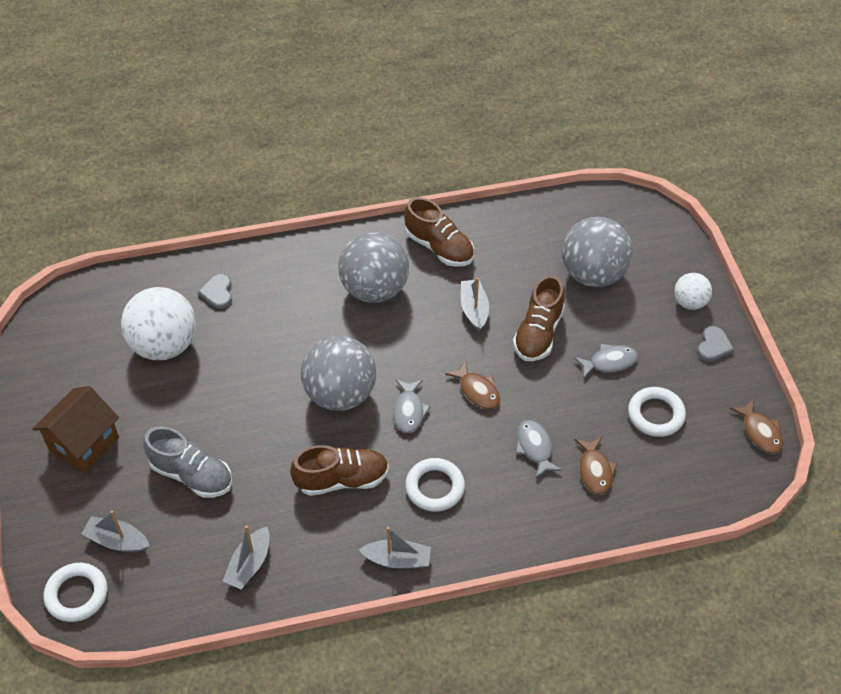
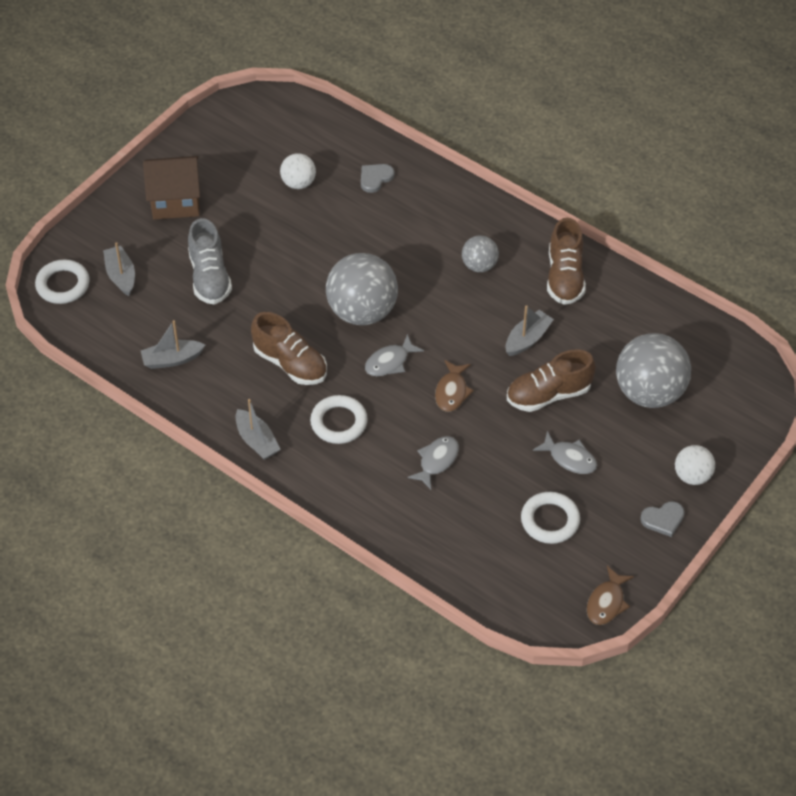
camera: 50 degrees right, 0 degrees up
(164, 345) = (298, 183): white ball -> white ball, size x0.52
(374, 289) = (479, 265): grey ball -> grey ball, size x0.52
(595, 470) = (454, 512): brown fish -> none

